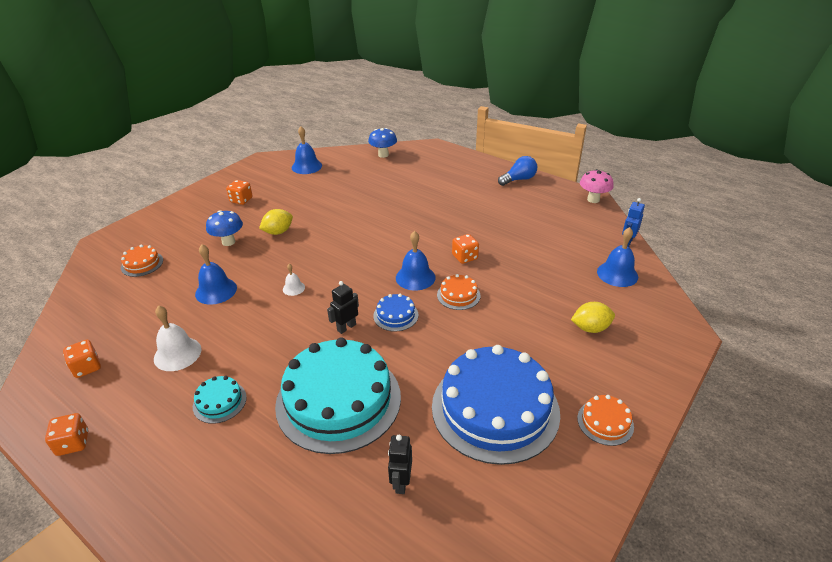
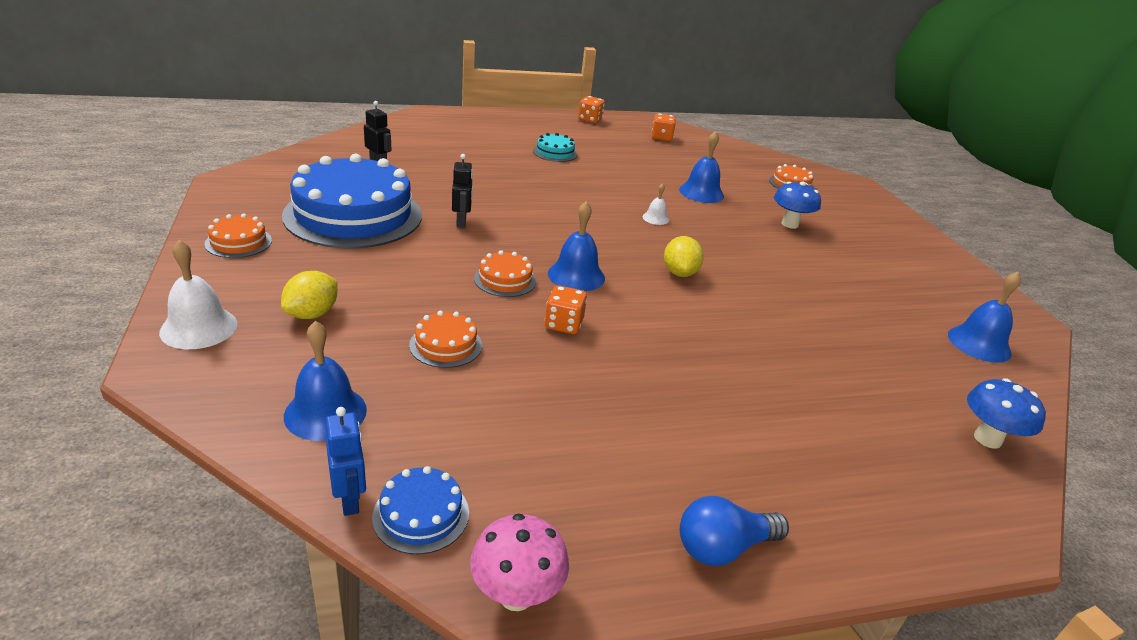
camera: 125 degrees right, 5 degrees down
(177, 354) = (632, 158): white bell -> white bell (199, 328)
(241, 200) = (893, 262): orange dice -> none
(278, 232) = (782, 252): yellow lemon -> yellow lemon (679, 273)
(338, 400) = (482, 178): turquoise cake -> none
(346, 327) = (557, 213): black robot -> black robot (461, 222)
(395, 315) = (534, 237): blue cake -> blue cake (421, 514)
(518, 179) = (723, 547): blue light bulb -> blue light bulb turned 60 degrees clockwise
(535, 276) = (446, 345): none -> orange cake

